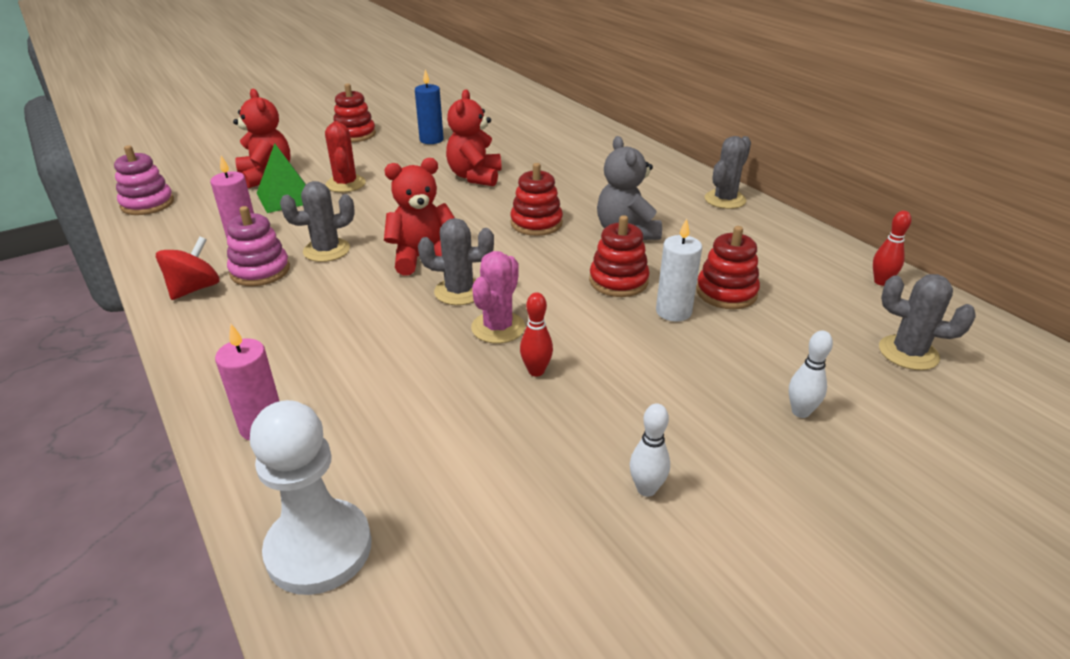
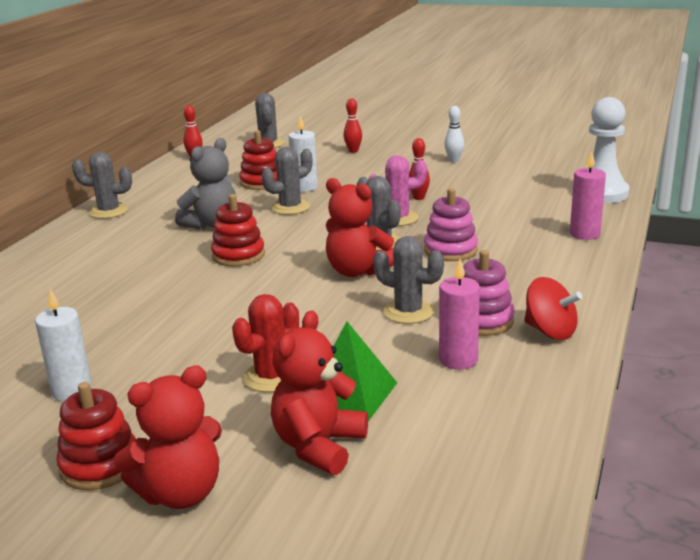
camera: 125 degrees left, 10 degrees down
(147, 204) = (504, 483): pink stacking toy -> pink stacking toy (450, 250)
(194, 289) = (550, 331): red spinning top -> red spinning top turned 135 degrees counterclockwise
(431, 140) = (72, 391): blue candle -> white candle
(475, 177) = (167, 316): red teddy bear -> red teddy bear (180, 493)
(618, 281) = (290, 207): red stacking toy -> grey cactus
(800, 412) = (353, 151): white bowling pin -> red bowling pin

